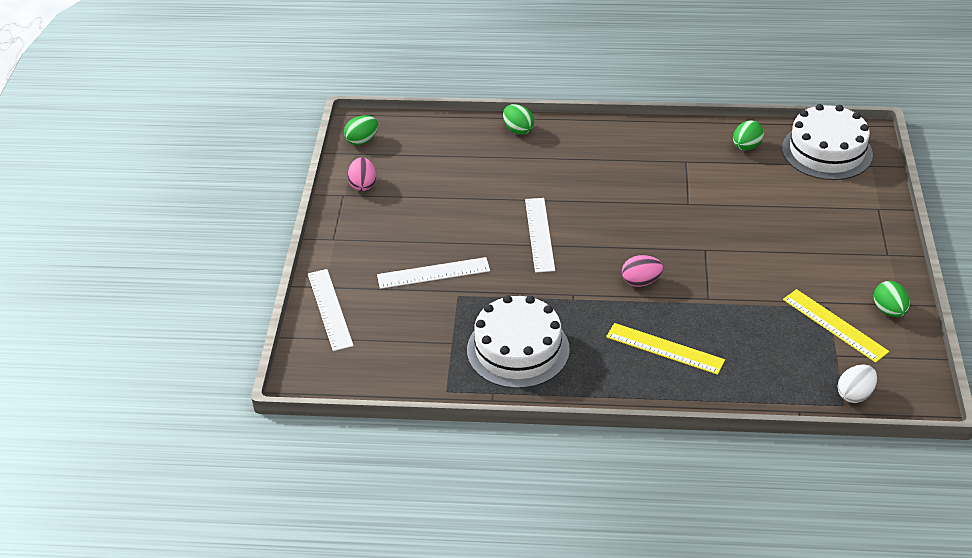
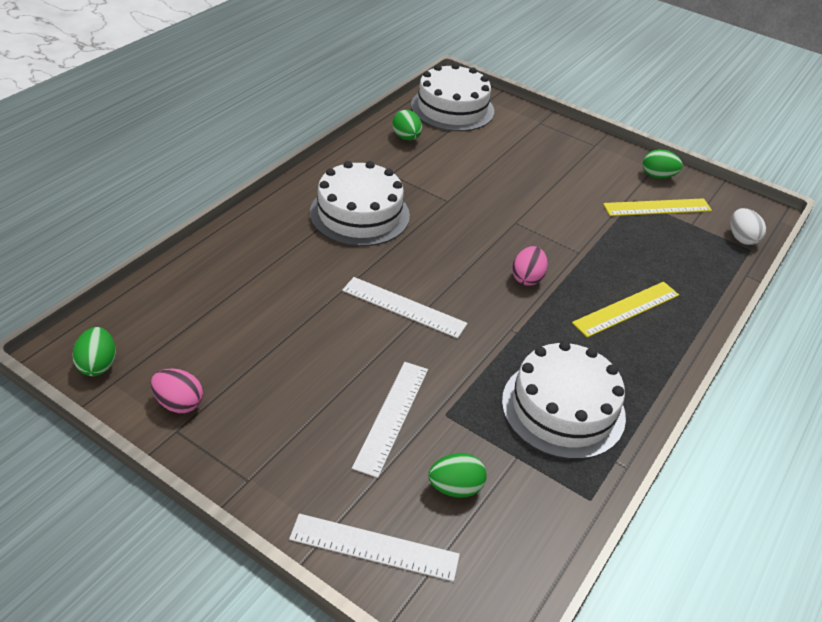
camera: 65 degrees left, 0 degrees up
(518, 130) = (230, 242): green egg -> green egg (455, 487)
(617, 169) = (359, 214): none -> white cake

